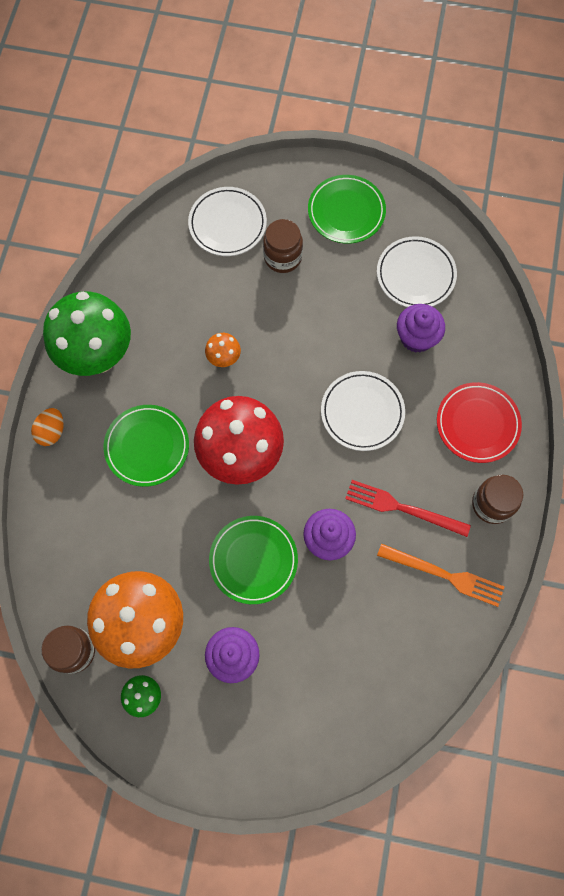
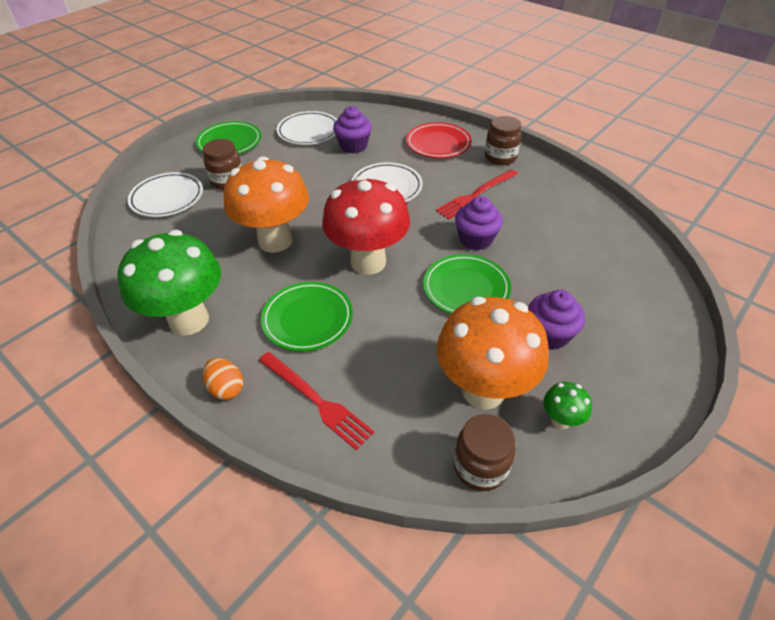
camera: 60 degrees left, 25 degrees down
(73, 503) = (316, 400): none -> red fork
(224, 359) = (275, 241): orange mushroom -> orange mushroom, size x2.34
(444, 575) = (540, 194): orange fork -> none

